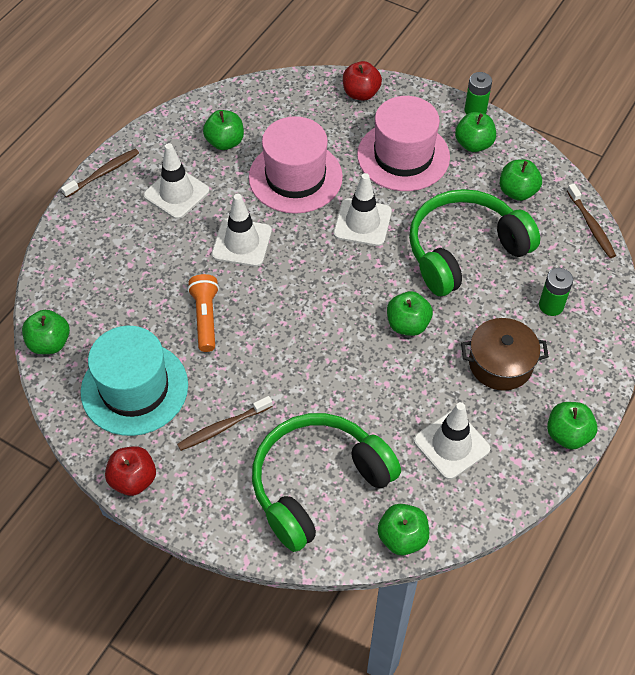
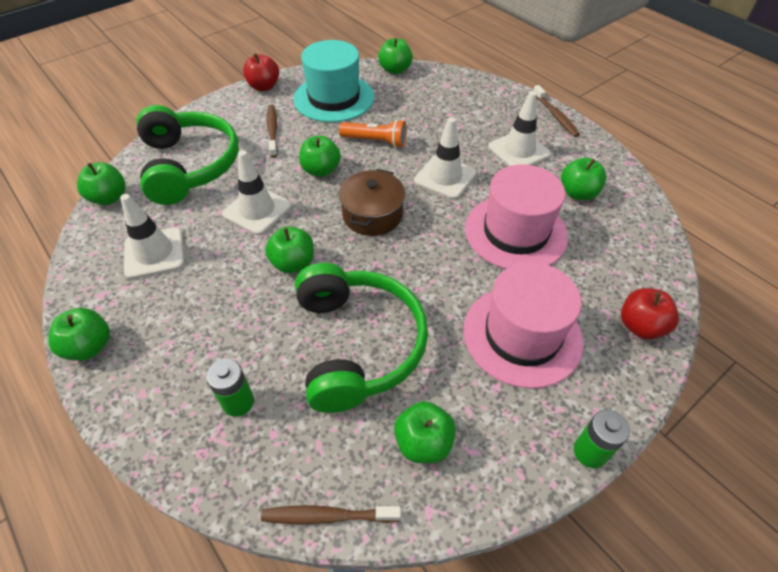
camera: 110 degrees right, 5 degrees down
(362, 222) = (434, 267): white traffic cone -> white traffic cone (257, 210)
(473, 144) = (524, 423): green apple -> green apple (321, 170)
(500, 363) = (203, 322): brown pot -> brown pot (372, 215)

